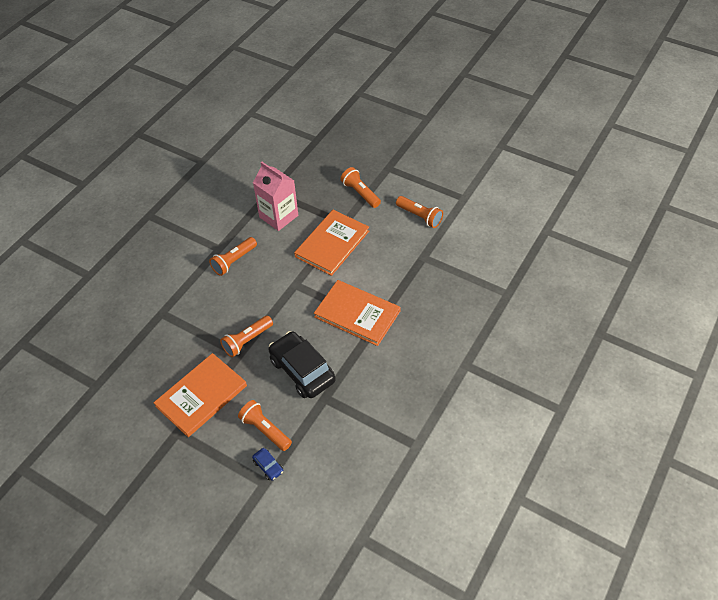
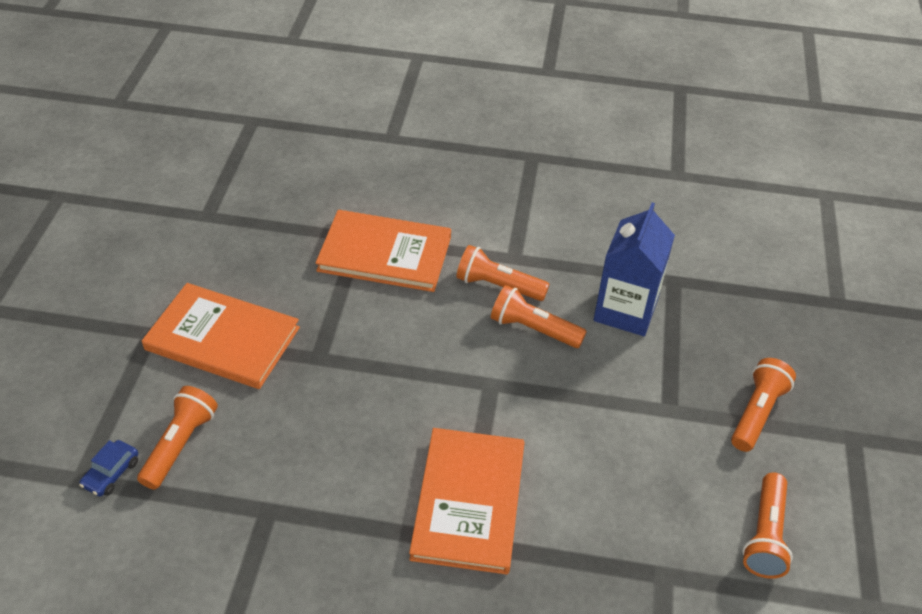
camera: 65 degrees right, 5 degrees down
(247, 341) = (346, 359): orange flashlight -> orange flashlight (533, 329)
(278, 216) = (625, 310): pink carton -> blue carton
(302, 370) = (314, 457): black car -> none
(332, 244) = (609, 408): orange book -> orange book (385, 254)

